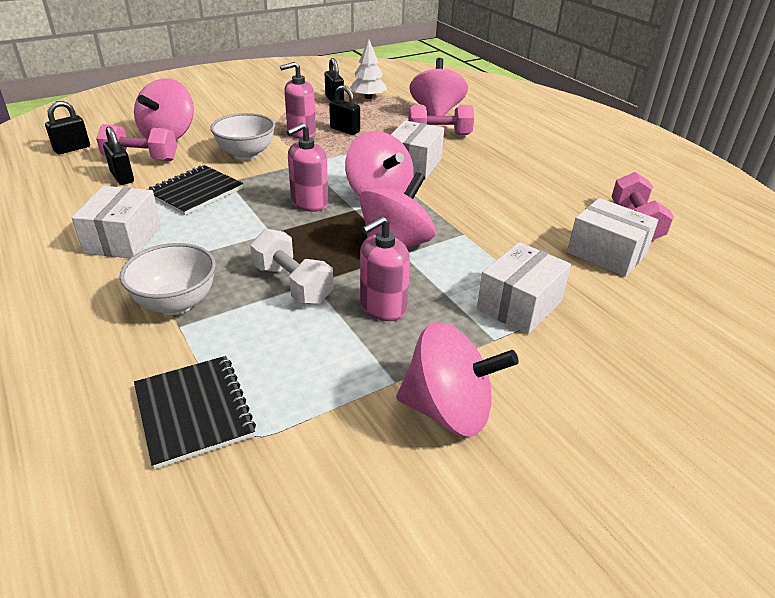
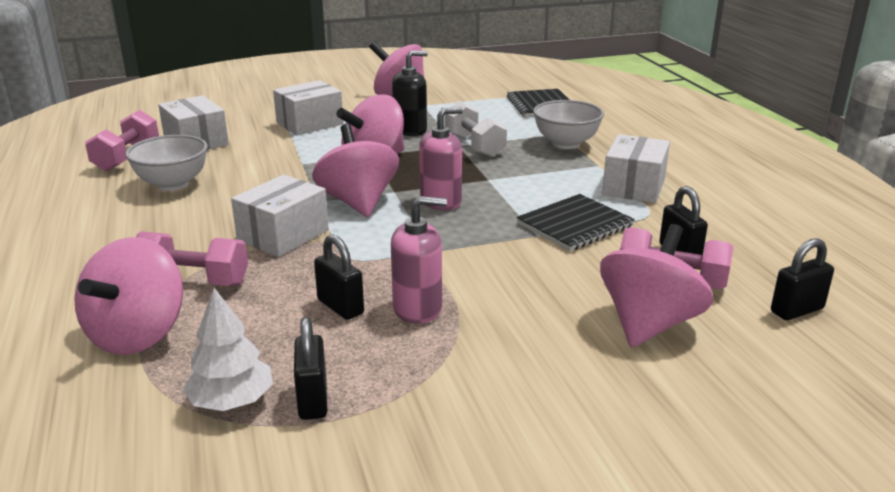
camera: 165 degrees left, 10 degrees down
(246, 154) = (513, 273): white bowl -> white bowl (172, 184)
(383, 307) = (410, 130): pink soap dispenser -> black soap dispenser

